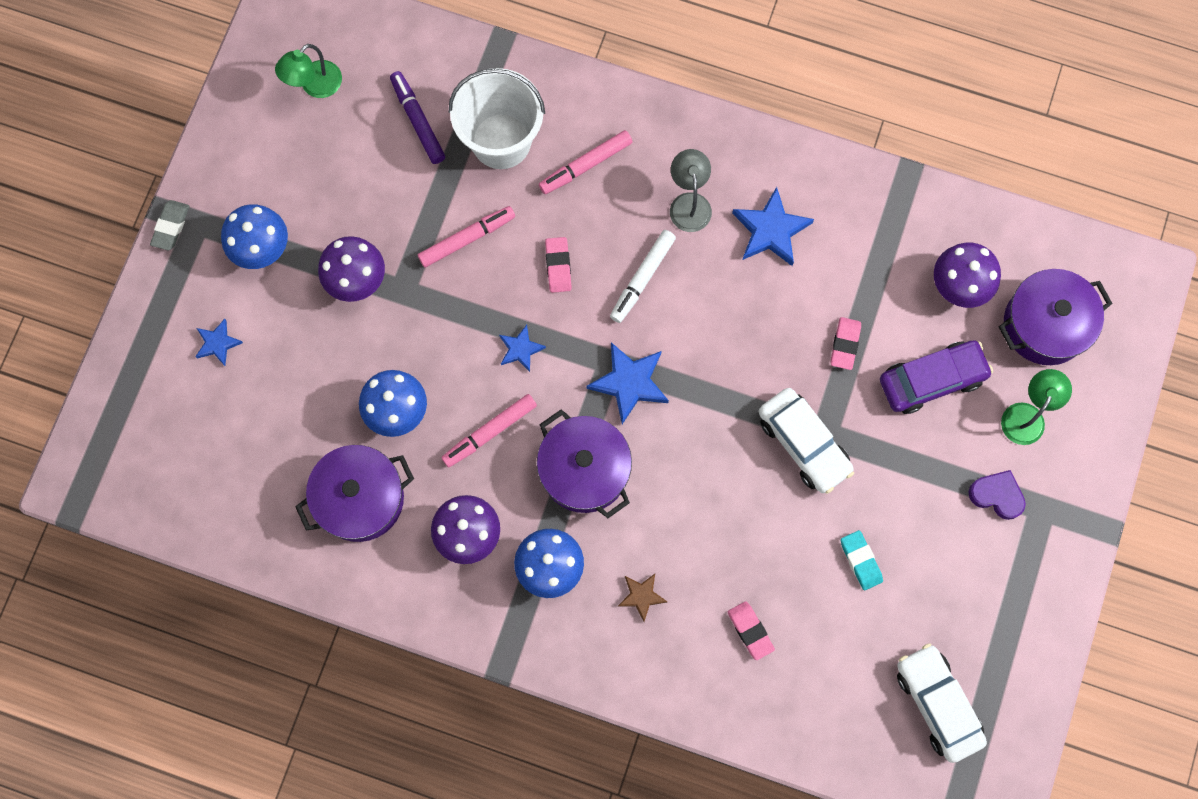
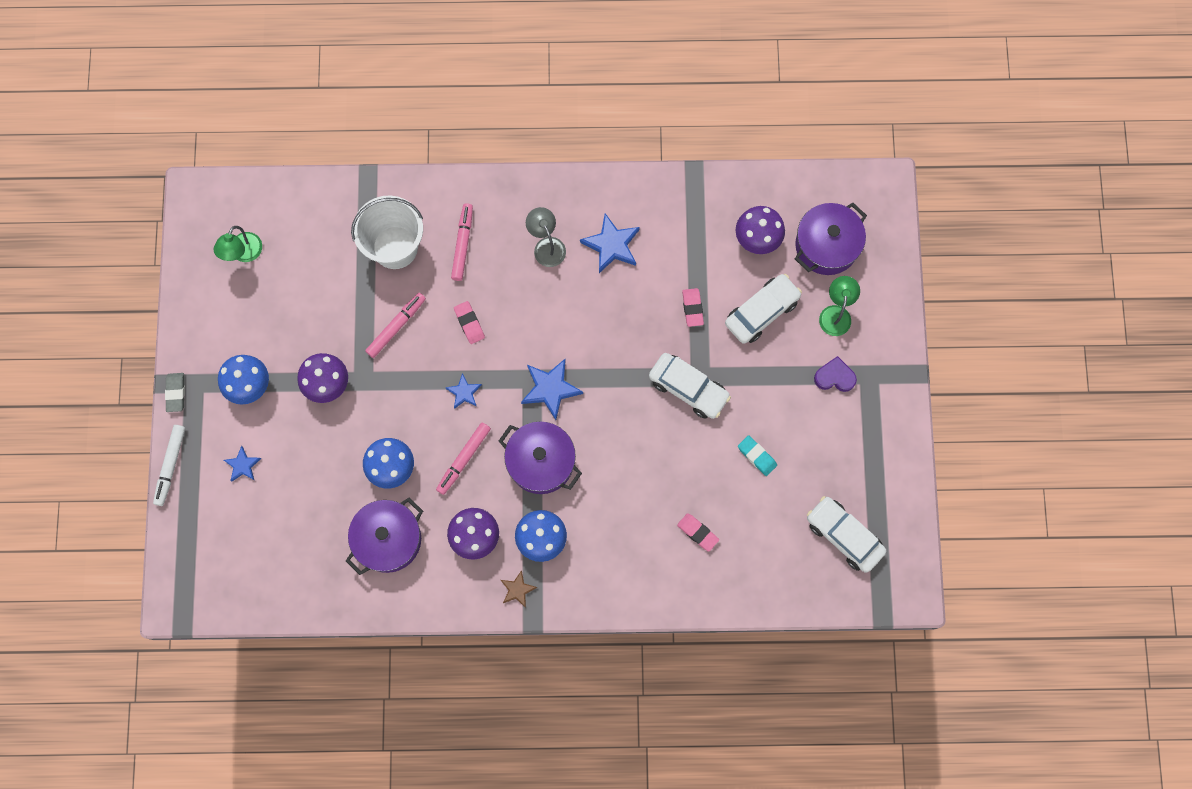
camera: 20 degrees left, 0 degrees up
(418, 120) = (328, 253): purple marker -> none
(585, 165) = (462, 244): pink marker -> pink marker turned 150 degrees clockwise
(641, 596) = (613, 536): brown star -> brown star (517, 590)
(642, 278) = (533, 311): white marker -> white marker (171, 466)
(931, 380) = (761, 312): purple car -> white car

